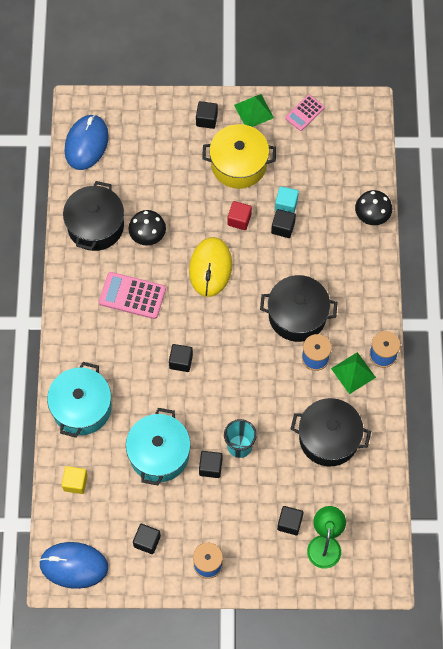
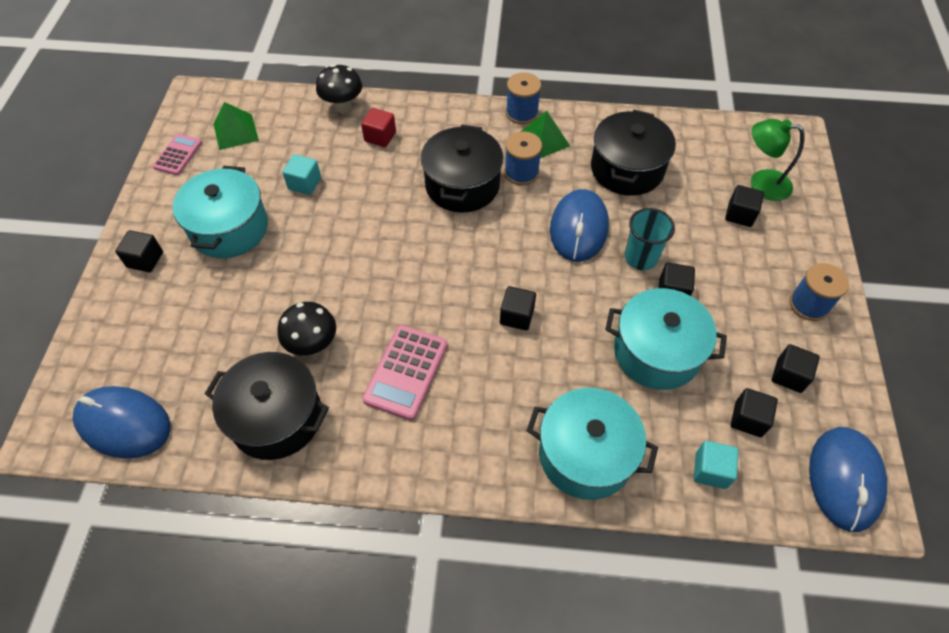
camera: 85 degrees left, 10 degrees down
(75, 483) = (710, 470): yellow cube -> turquoise cube
(210, 268) = (379, 271): yellow mouse -> none
(238, 164) = (229, 228): yellow pot -> turquoise pot
(239, 220) = (313, 234): red cube -> red cube (380, 137)
(253, 111) = (154, 206): green pyramid -> green pyramid (235, 132)
(263, 401) = (578, 228): none -> blue mouse
(283, 227) = (336, 189): black cube -> black cube (748, 419)
(304, 113) = (178, 155): pink calculator -> pink calculator turned 120 degrees counterclockwise

